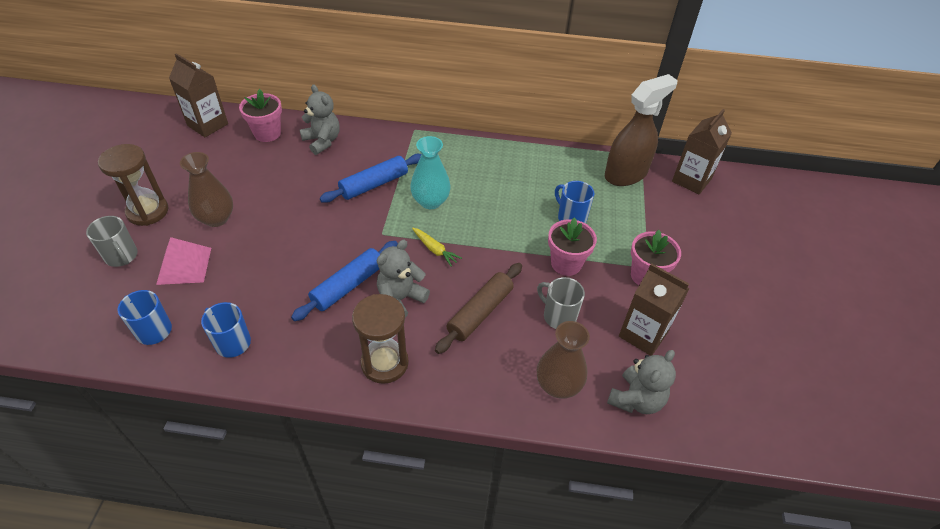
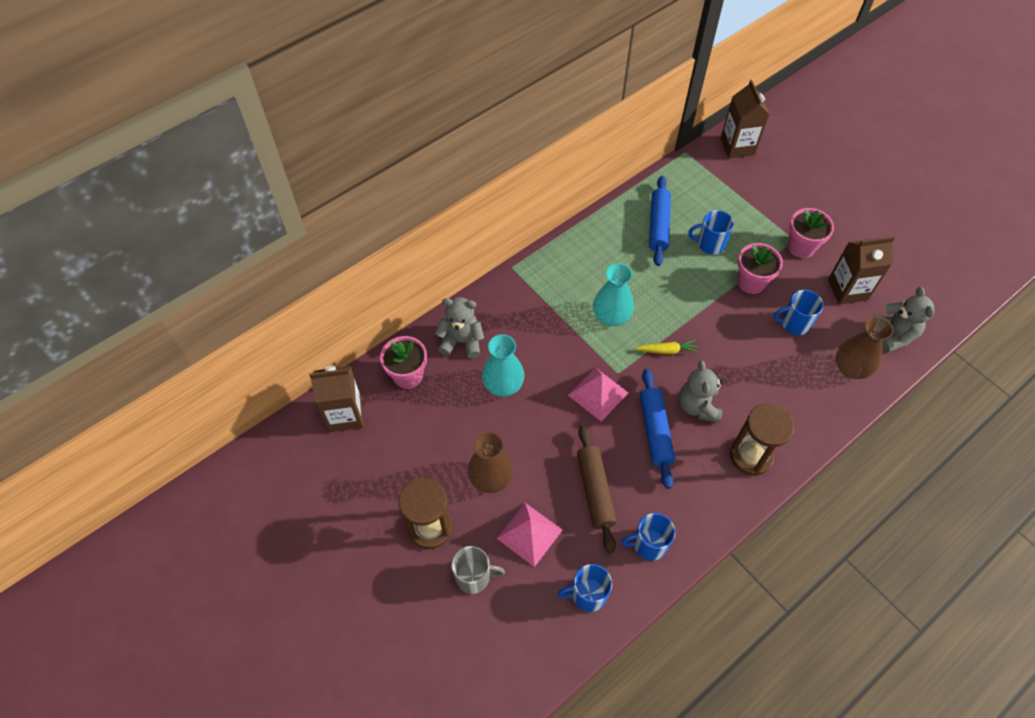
camera: 45 degrees left, 10 degrees up
(305, 181) = (503, 385): none -> turquoise vase
(350, 233) = (598, 394): none -> pink pyramid
(374, 184) = (555, 340): blue rolling pin -> blue rolling pin (658, 225)
(480, 312) = (753, 366): brown rolling pin -> brown rolling pin (595, 491)
(558, 316) = (794, 323): grey mug -> blue mug
(626, 174) = (696, 177): brown spray bottle -> none

